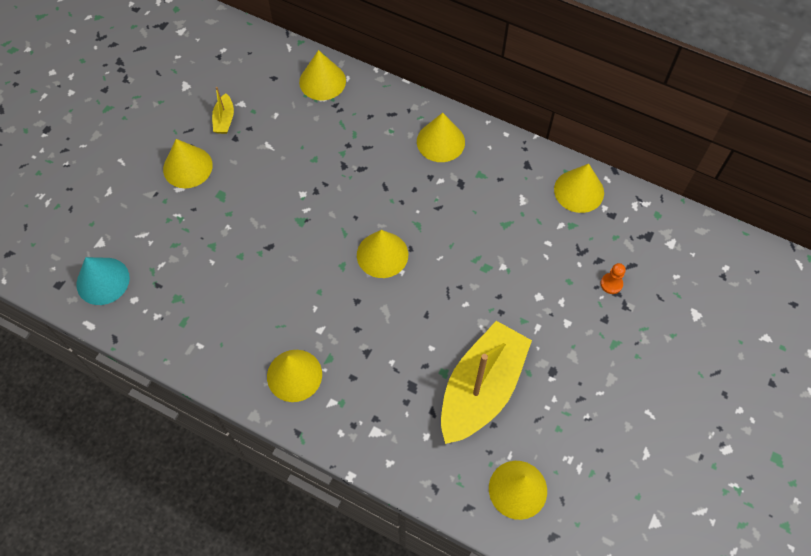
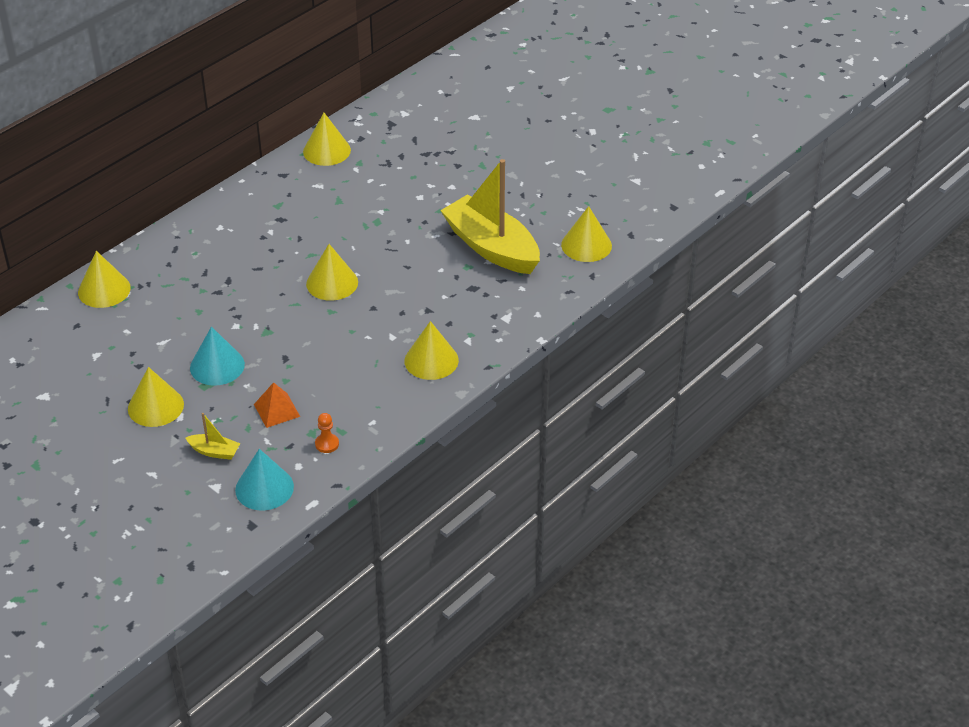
camera: 75 degrees left, 20 degrees down
(200, 261) = (276, 410): none -> orange pyramid
(224, 119) = (110, 370): yellow boat -> yellow boat (214, 451)
(247, 196) = (217, 366): none -> turquoise cone
(440, 141) = (226, 222): yellow cone -> none
(611, 284) = (426, 154): orange pawn -> orange pawn (327, 444)

